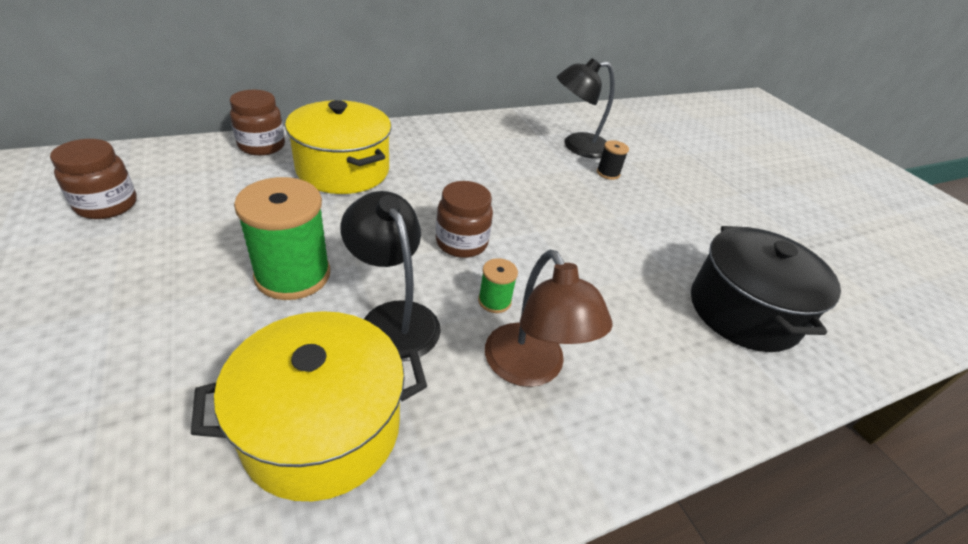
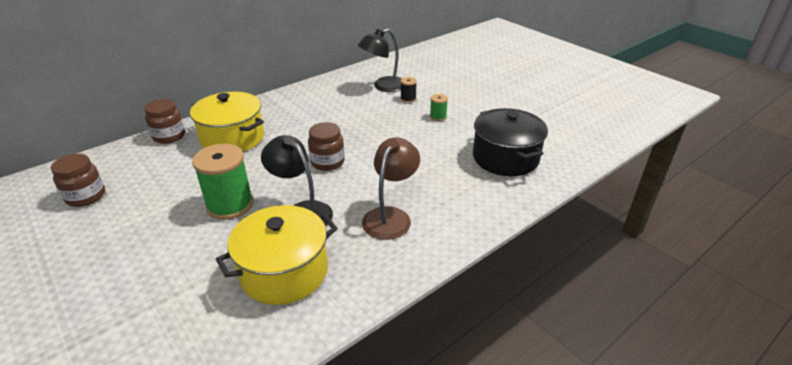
camera: 10 degrees left, 5 degrees down
(494, 301) = (358, 188): green spool -> green spool (438, 117)
(531, 368) = (390, 216): brown lamp -> brown lamp turned 120 degrees counterclockwise

